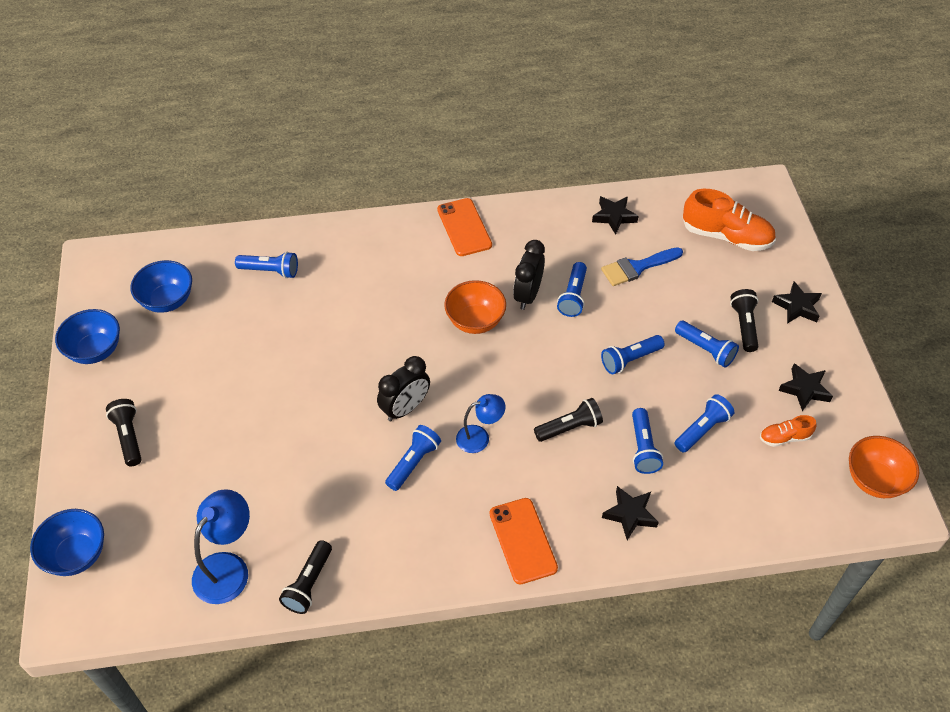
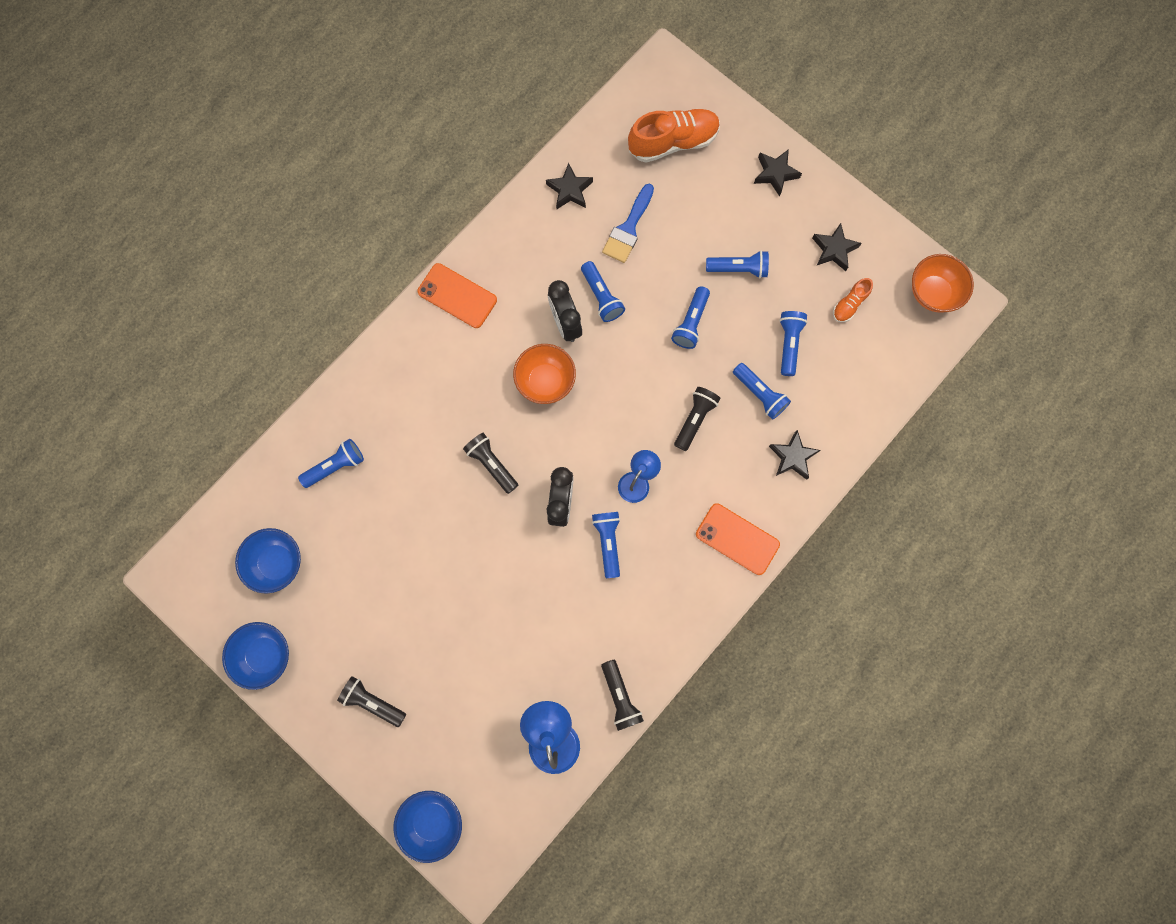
camera: 40 degrees left, 25 degrees up
(744, 325) = (750, 223): black flashlight -> black flashlight (491, 464)

